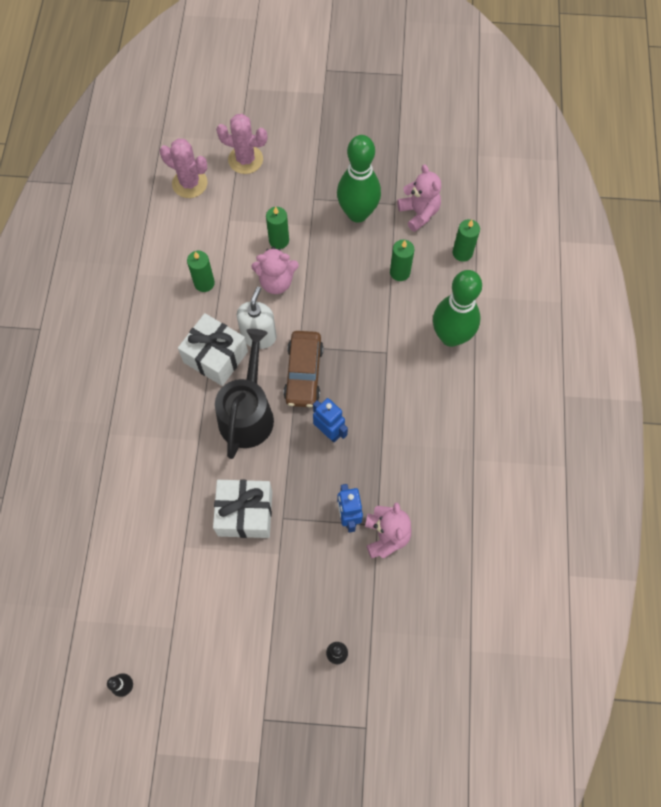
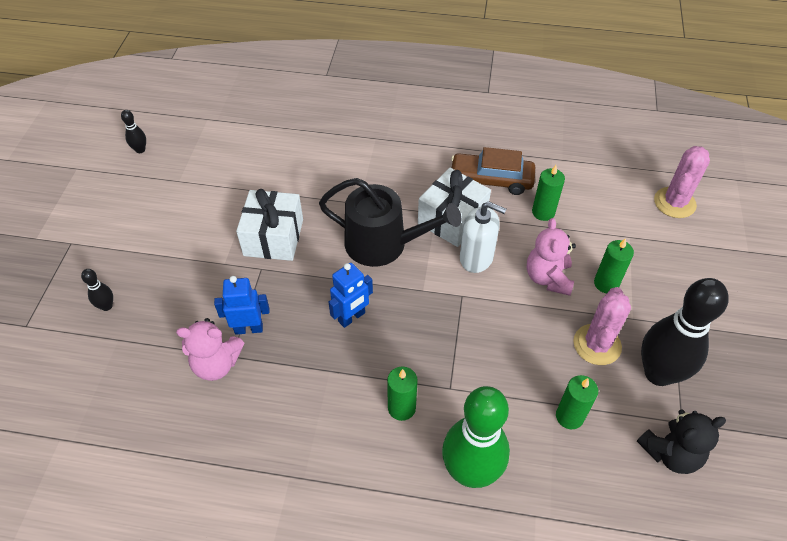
camera: 95 degrees right, 15 degrees down
(245, 159) = (720, 256): pink cactus -> pink cactus (597, 344)
(303, 373) = (427, 297): brown car -> brown car (491, 180)
(357, 213) = (658, 373): green bowling pin -> black bowling pin
(419, 213) = (670, 453): pink teddy bear -> black teddy bear
(462, 253) = (608, 507): green candle -> green candle (401, 408)

